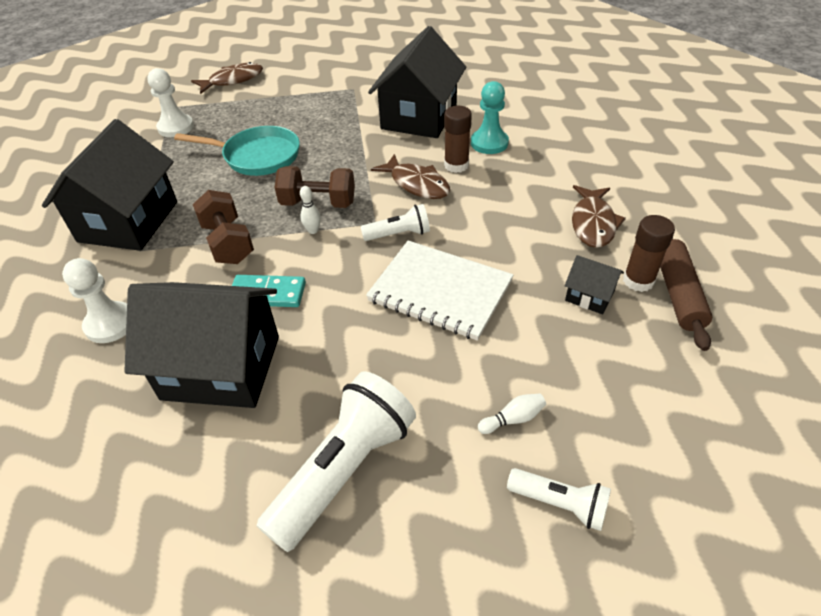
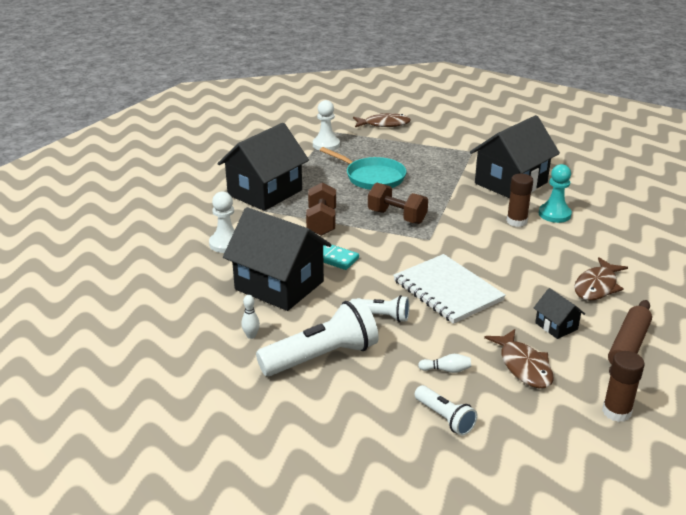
camera: 25 degrees right, 15 degrees down
(313, 230) = (382, 231): white bowling pin -> white bowling pin (251, 336)
(399, 234) = (442, 250): white flashlight -> white flashlight (382, 316)
(417, 184) = (477, 225): brown fish -> brown fish (523, 366)
(638, 281) = (602, 329): brown glue stick -> brown glue stick (616, 412)

